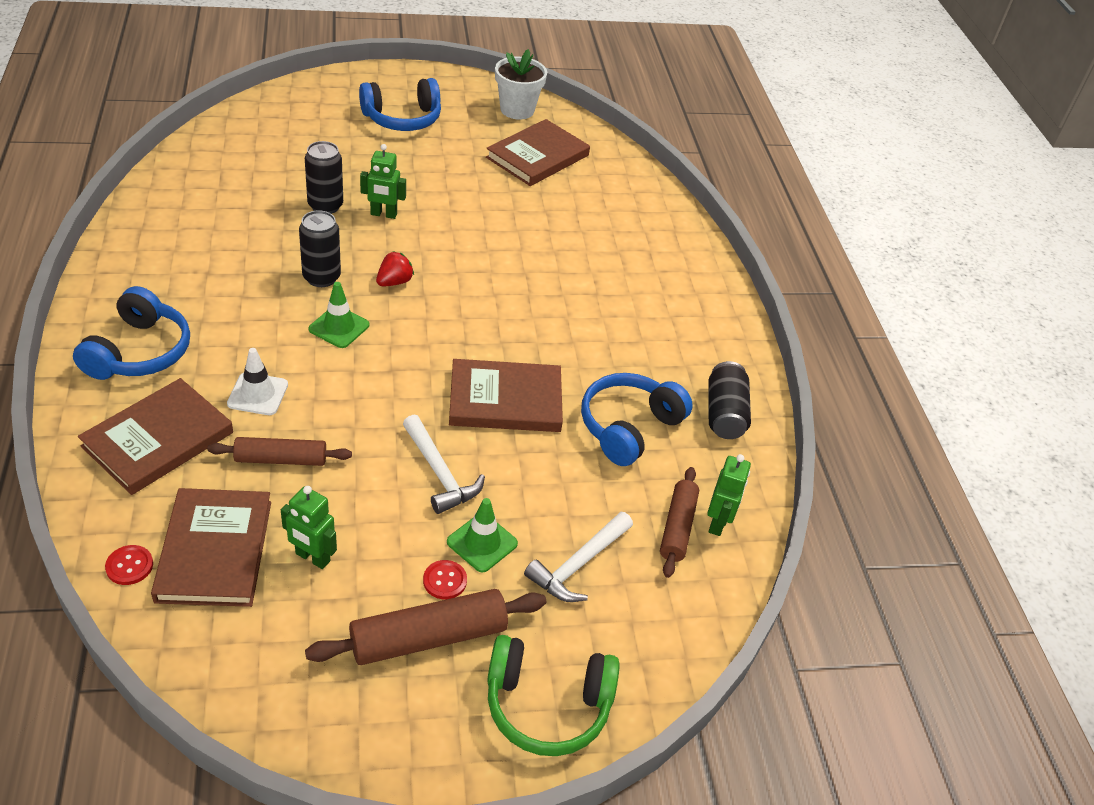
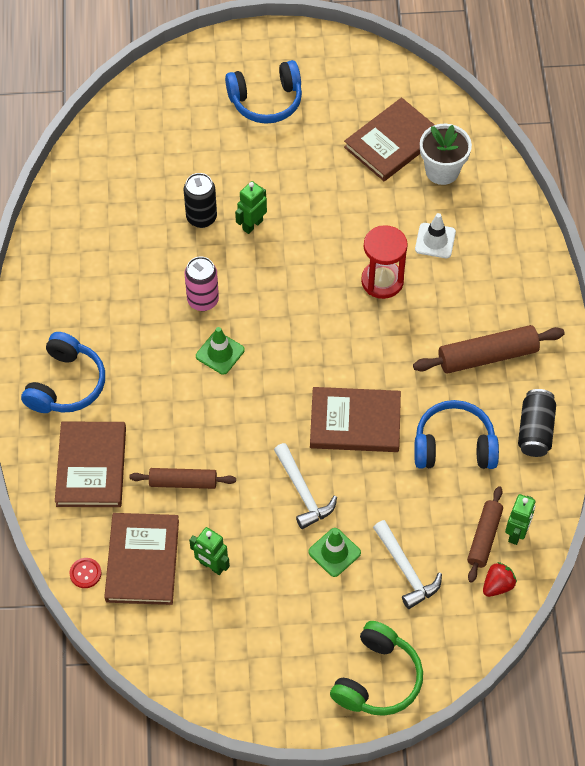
camera: 10 degrees right, 15 degrees up
(158, 439) = (91, 466): brown book -> brown book turned 45 degrees counterclockwise
(258, 394) = (161, 422): white traffic cone -> white traffic cone (435, 241)
(321, 277) = (203, 300): black can -> pink can
(383, 214) = (252, 225): green robot -> green robot turned 120 degrees clockwise
(394, 282) = (264, 302): red strawberry -> red strawberry (497, 585)
(428, 637) = (295, 628): brown rolling pin -> brown rolling pin (487, 356)
(445, 581) = (307, 584): red button -> none
(517, 110) = (375, 80): white flower pot -> white flower pot (442, 171)
(532, 268) = (382, 281): none -> red hourglass
(547, 705) = (377, 679): green headphones -> green headphones turned 75 degrees counterclockwise
(578, 564) = (406, 570): white hammer -> white hammer turned 75 degrees counterclockwise
(629, 427) = (454, 446): blue headphones -> blue headphones turned 45 degrees clockwise

